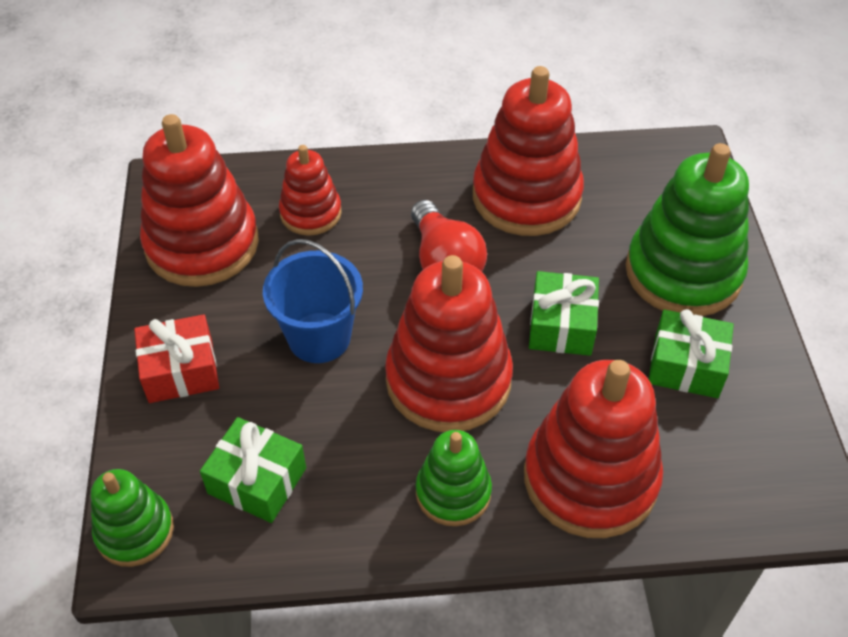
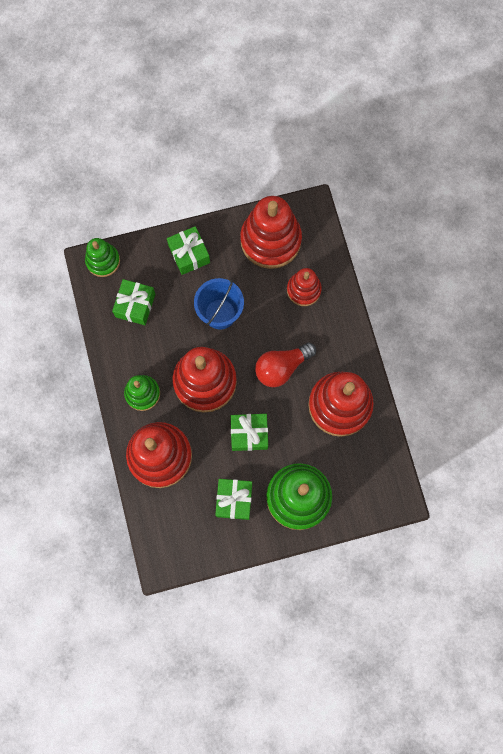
camera: 80 degrees right, 25 degrees up
(181, 370) = (189, 254): red gift -> green gift

